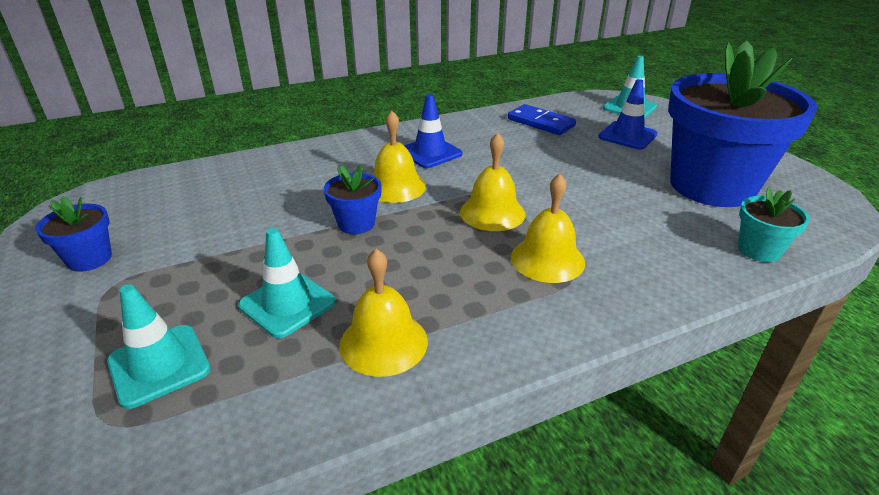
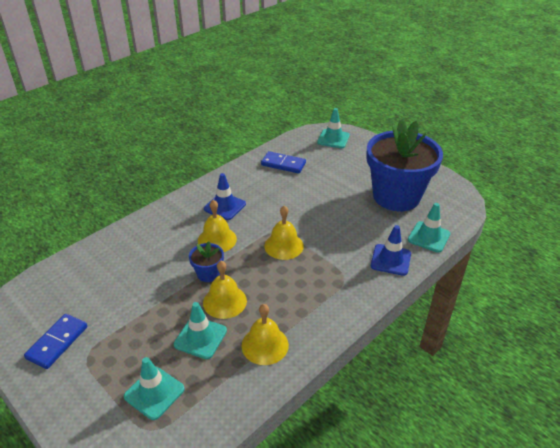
camera: 20 degrees left, 5 degrees up
(89, 259) = (57, 342): blue flower pot -> blue domino
(547, 259) = (326, 271): yellow bell -> yellow bell (224, 301)
(627, 136) = (339, 165): blue traffic cone -> blue traffic cone (390, 260)
(758, 250) = (429, 237): turquoise flower pot -> turquoise traffic cone

